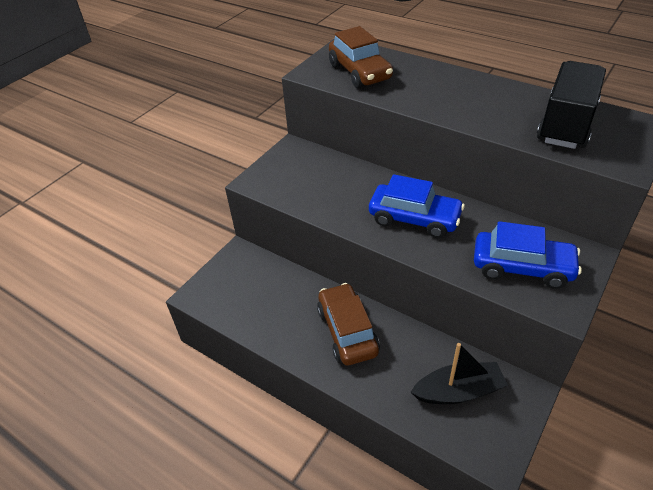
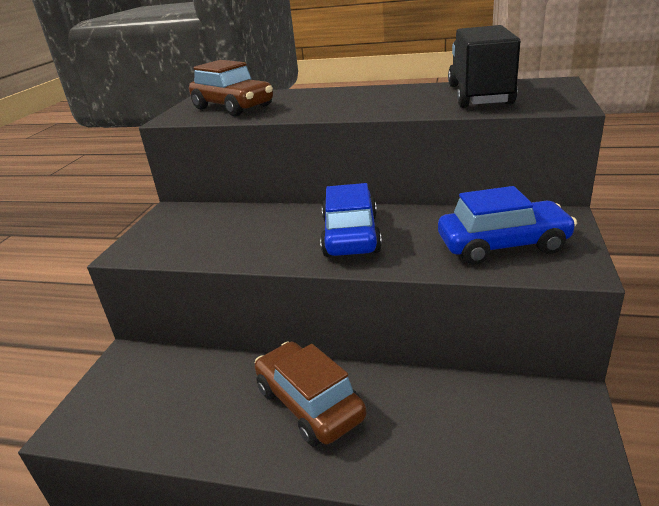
camera: 20 degrees left, 15 degrees down
(414, 219) = (350, 235): blue car -> blue car turned 90 degrees counterclockwise
(458, 391) = (491, 427): black boat -> none

